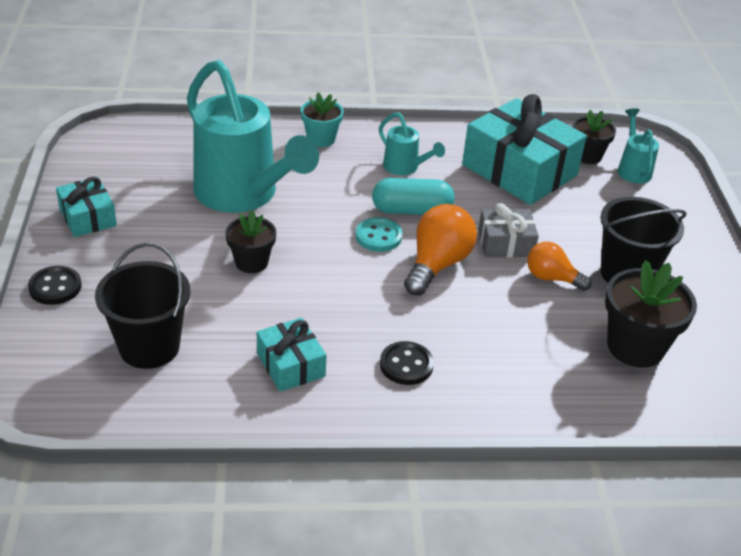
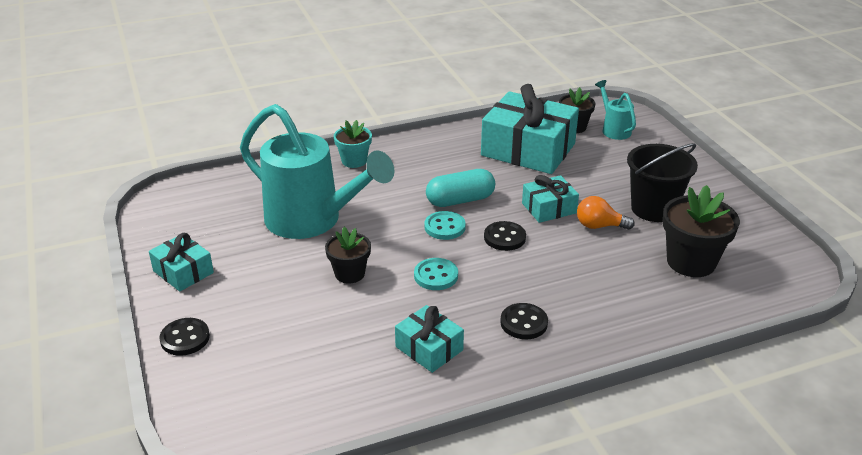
camera: 15 degrees left, 5 degrees down
(149, 347) = (298, 366): black bucket -> none
(340, 288) = (436, 276): none -> turquoise button
(405, 168) = (436, 168): turquoise watering can -> none
(437, 264) = (504, 237): orange light bulb -> black button
(505, 243) = (549, 208): grey gift -> turquoise gift

